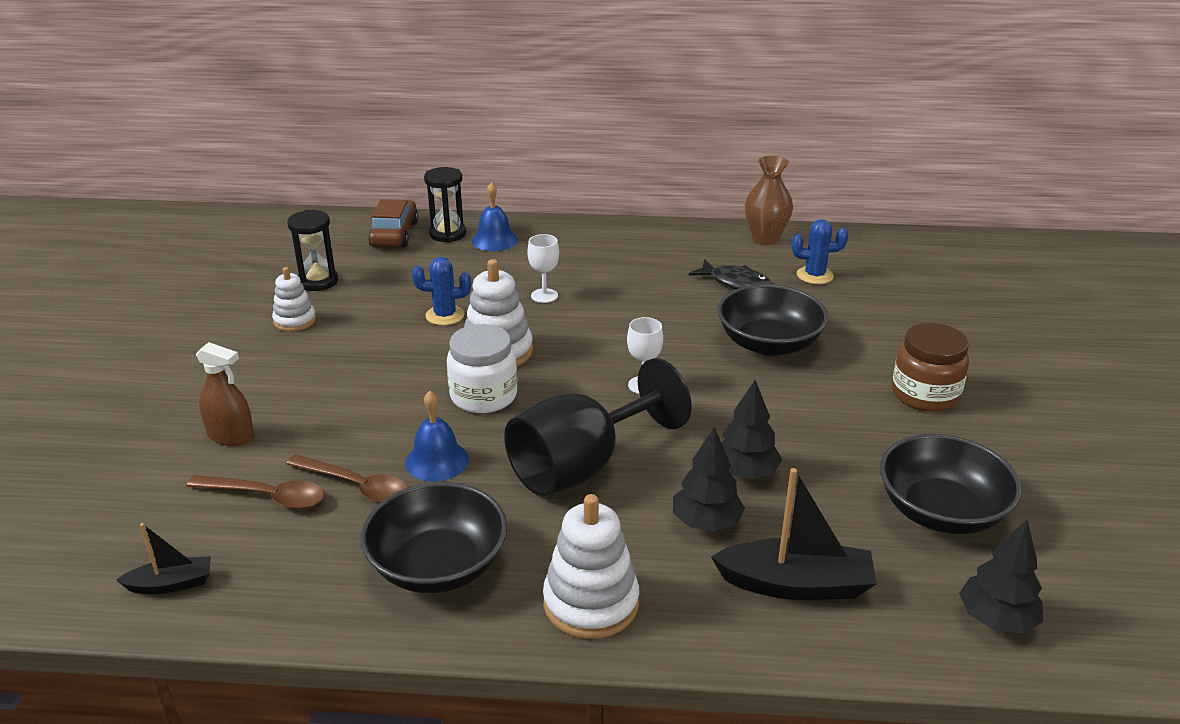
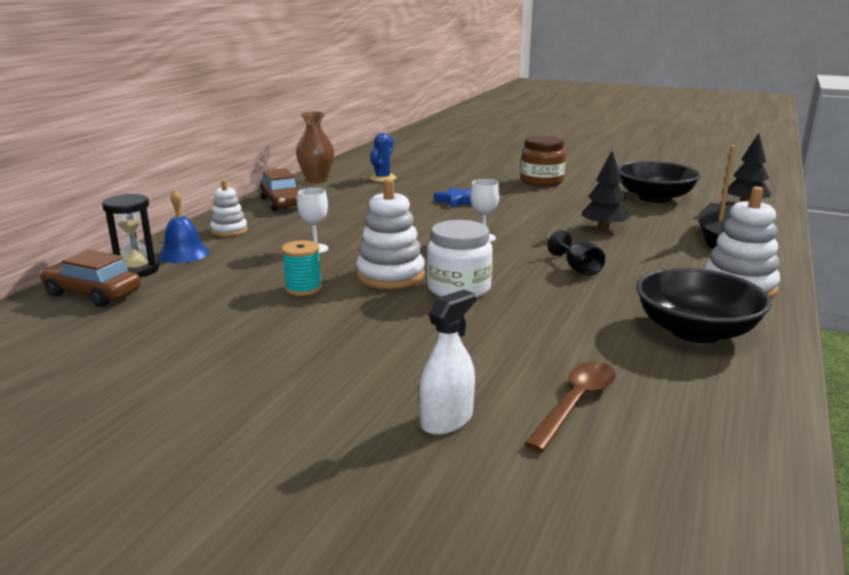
camera: 70 degrees left, 10 degrees down
(171, 584) = (720, 471): black boat -> none
(231, 436) = (446, 420): brown spray bottle -> white spray bottle
(295, 321) = (221, 364): white stacking toy -> white stacking toy (229, 231)
(318, 281) = (143, 343): black hourglass -> none
(356, 486) = (574, 355): brown spoon -> none
(437, 461) = (548, 317): blue bell -> none
(445, 315) = (303, 288): blue cactus -> turquoise spool
(582, 466) = (578, 268): black goblet -> black goblet, size x0.44
(668, 242) = (282, 202): none -> brown car
(706, 522) = (655, 245): black tree -> none
(735, 283) = (368, 196): black fish -> none
(769, 343) = (457, 201): black bowl -> blue star

